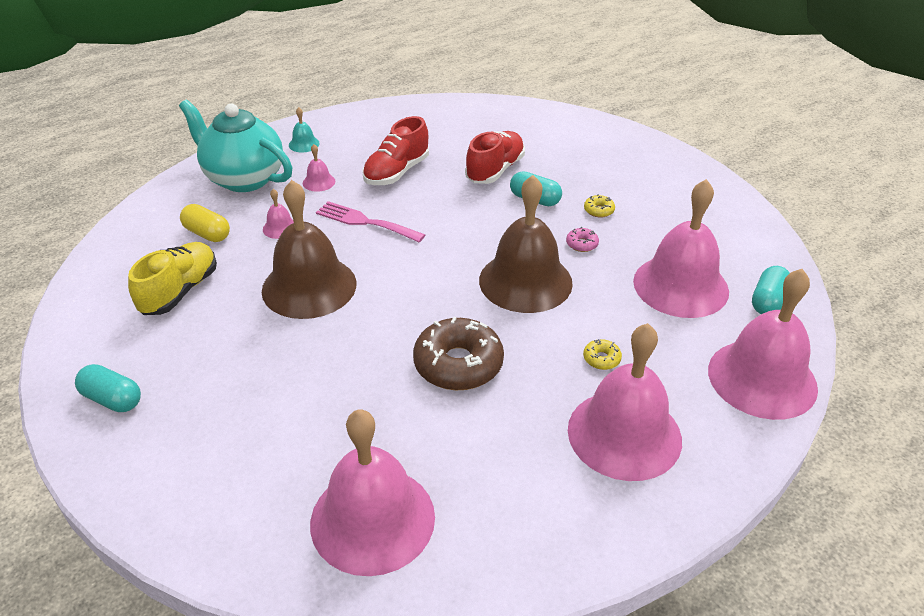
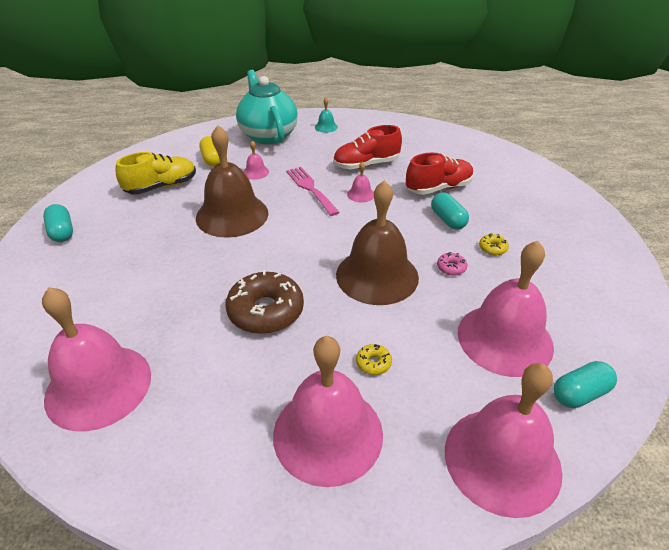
camera: 35 degrees right, 0 degrees up
(319, 182) = (309, 153): pink bell -> pink bell (361, 194)

